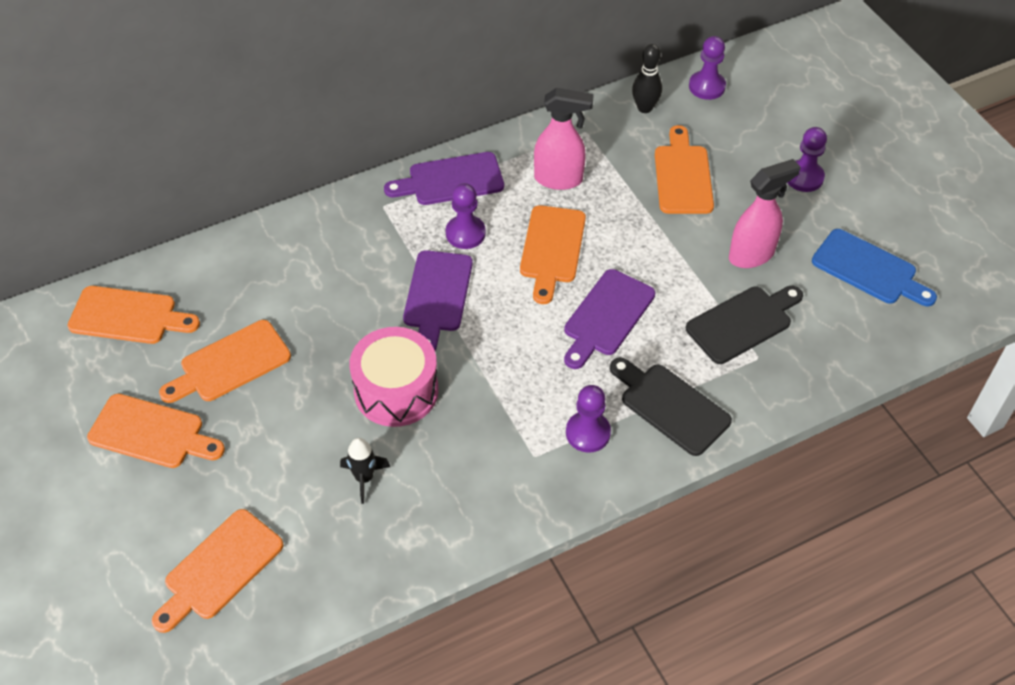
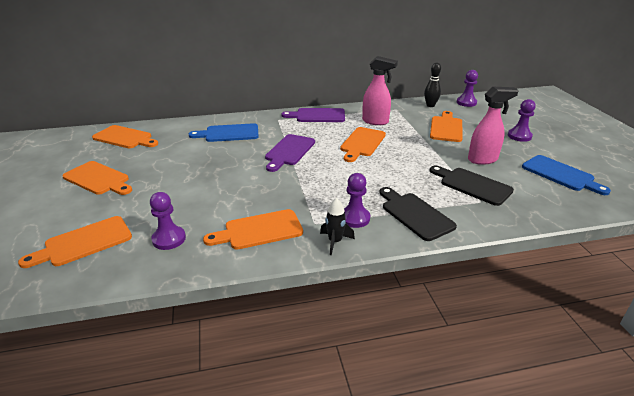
camera: 15 degrees right, 20 degrees down
(230, 364) = (161, 160): orange cutting board -> orange cutting board (259, 230)
(312, 266) = (229, 133): none -> blue cutting board
(364, 478) = (202, 216): black rocket -> black rocket (335, 242)
(396, 391) = (244, 183): pink drum -> none
(465, 233) = (316, 133): purple pawn -> purple pawn (169, 239)
(606, 316) = (385, 171): purple cutting board -> none
(742, 323) = (472, 185): black cutting board -> black cutting board turned 120 degrees counterclockwise

